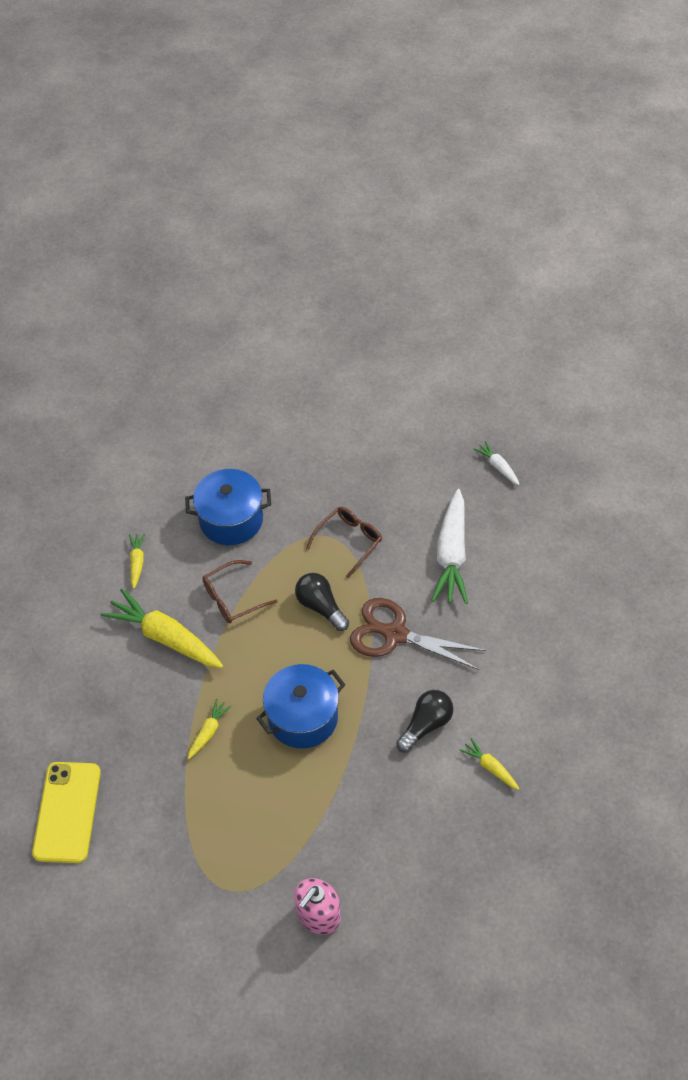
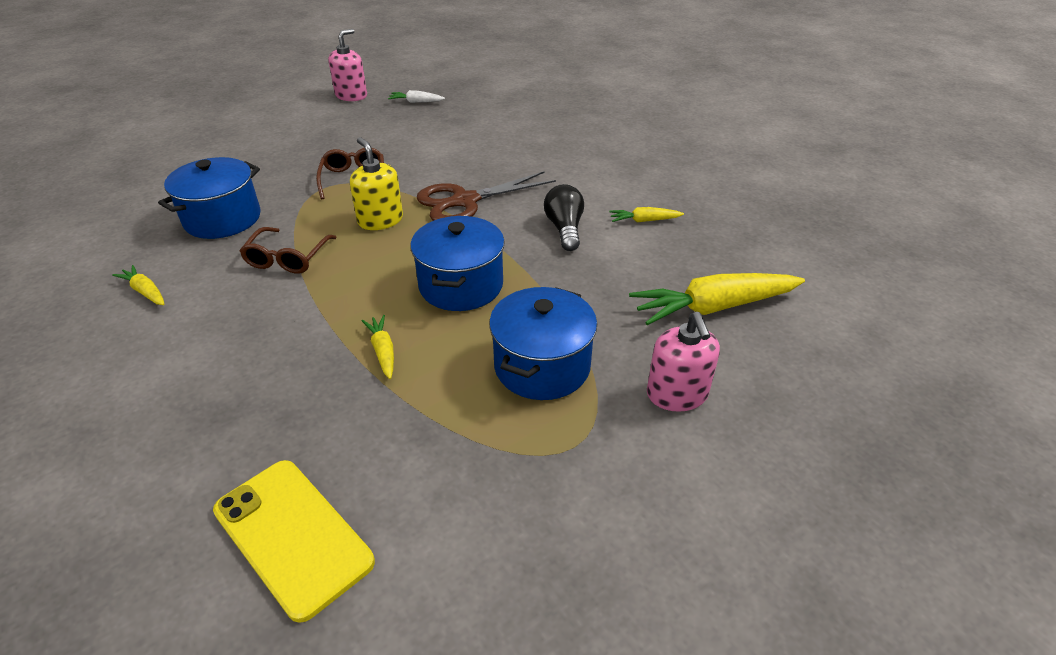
camera: 50 degrees left, 15 degrees down
(165, 637) = (245, 320): yellow carrot -> yellow carrot (714, 307)
(274, 825) = (542, 366): none -> blue pot
(321, 606) = (380, 220): black light bulb -> yellow soap dispenser
(452, 554) = (445, 147): white carrot -> none
(456, 415) = (351, 96): none -> pink soap dispenser

